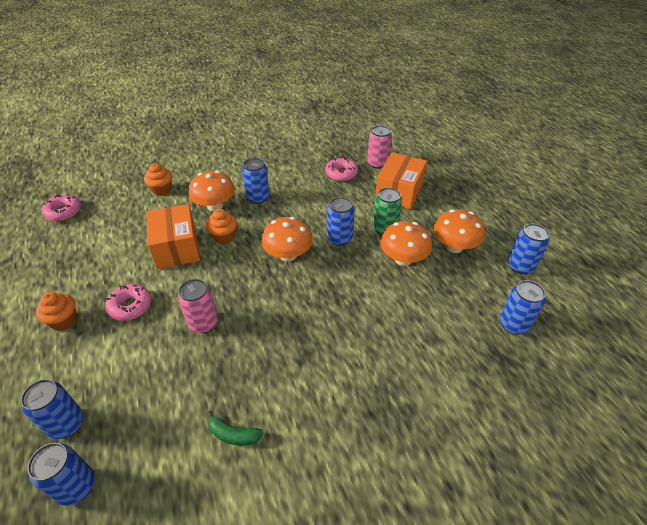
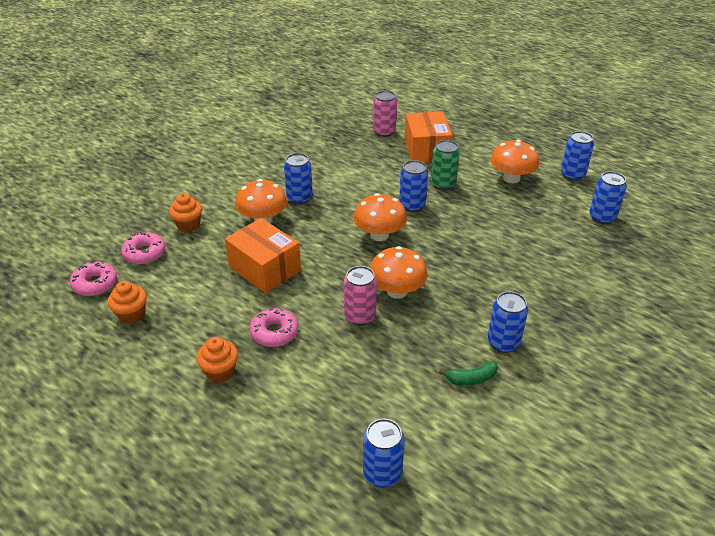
camera: 30 degrees left, 5 degrees down
(66, 424) = (321, 441): blue can -> blue can (503, 343)
(224, 237) = (303, 243): orange cupcake -> orange cupcake (132, 315)
(341, 173) = (359, 151): pink donut -> pink donut (144, 253)
(403, 259) = (480, 202): orange mushroom -> orange mushroom (397, 291)

